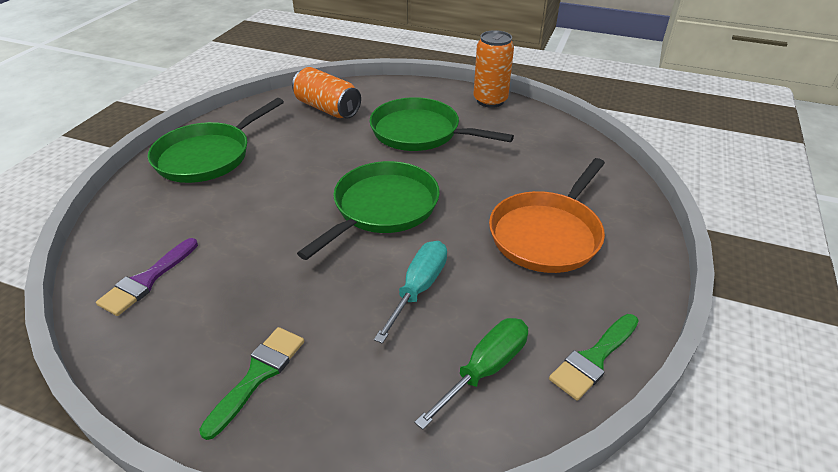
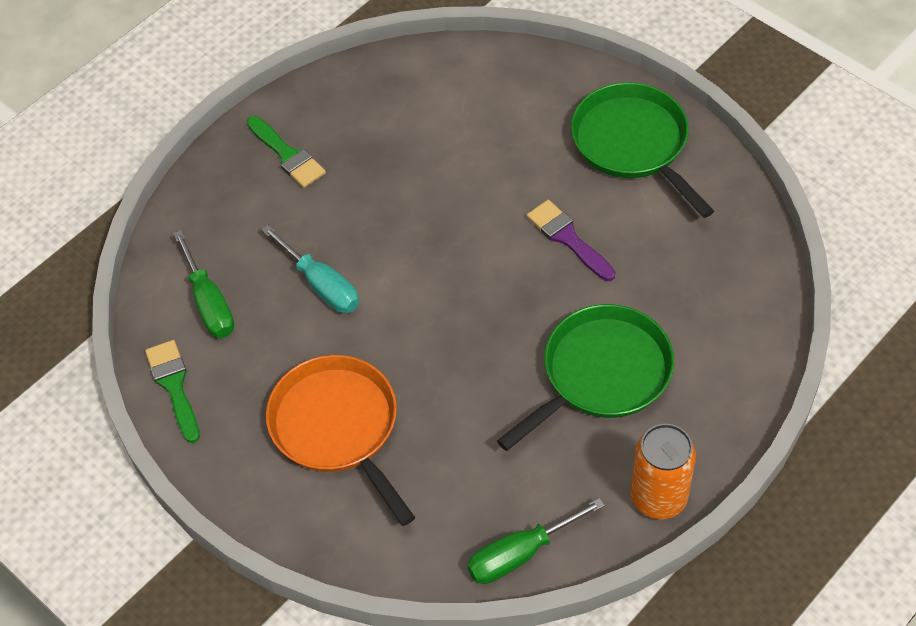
camera: 115 degrees right, 15 degrees up
(147, 280) = (435, 90): purple brush -> purple brush (567, 238)
(327, 108) = (709, 283): orange can -> none
(382, 208) = (456, 288): green pan -> none
(566, 135) = (520, 554): none -> green screwdriver

